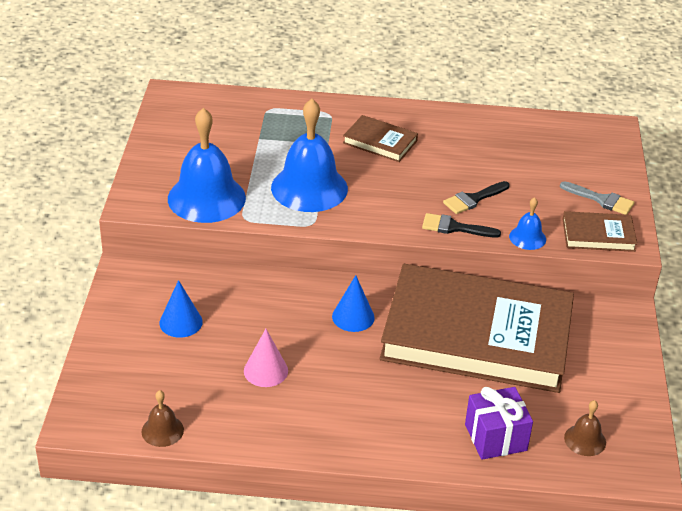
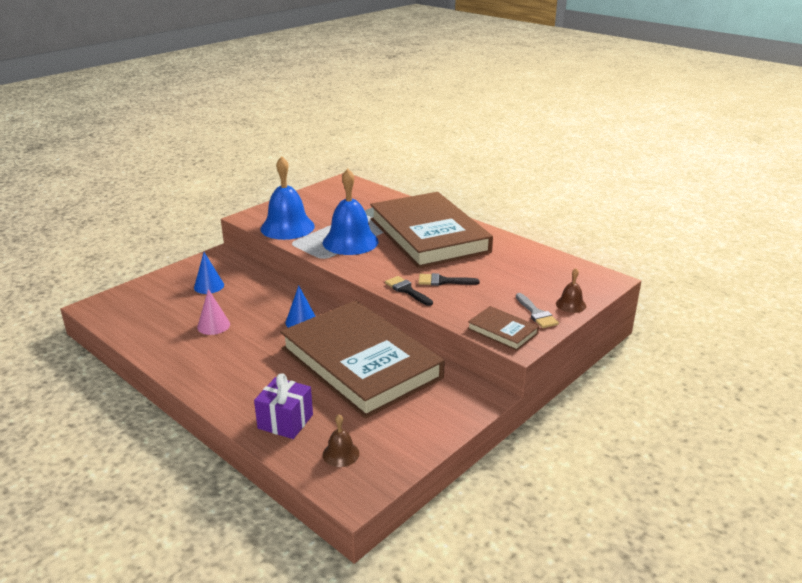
camera: 40 degrees right, 10 degrees down
(162, 430) = (121, 328): brown bell -> brown bell (571, 304)
(380, 142) = (428, 235): brown book -> brown book, size x2.47
(527, 237) = (448, 313): blue bell -> none

